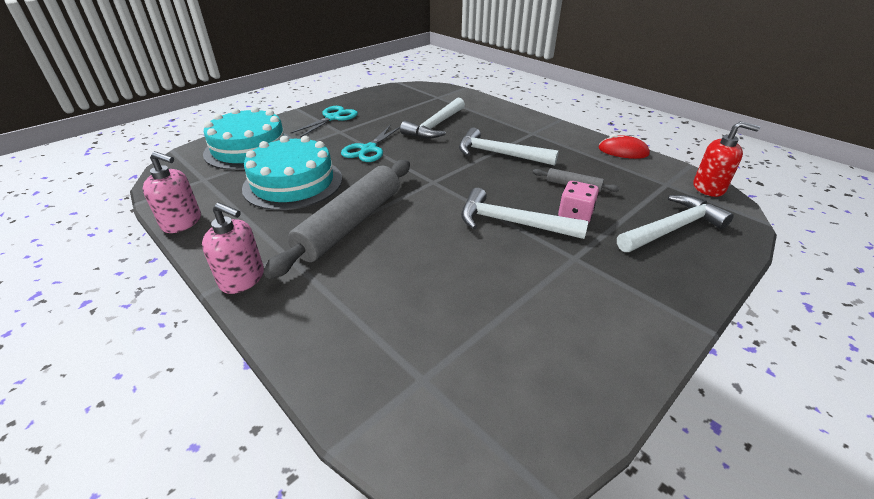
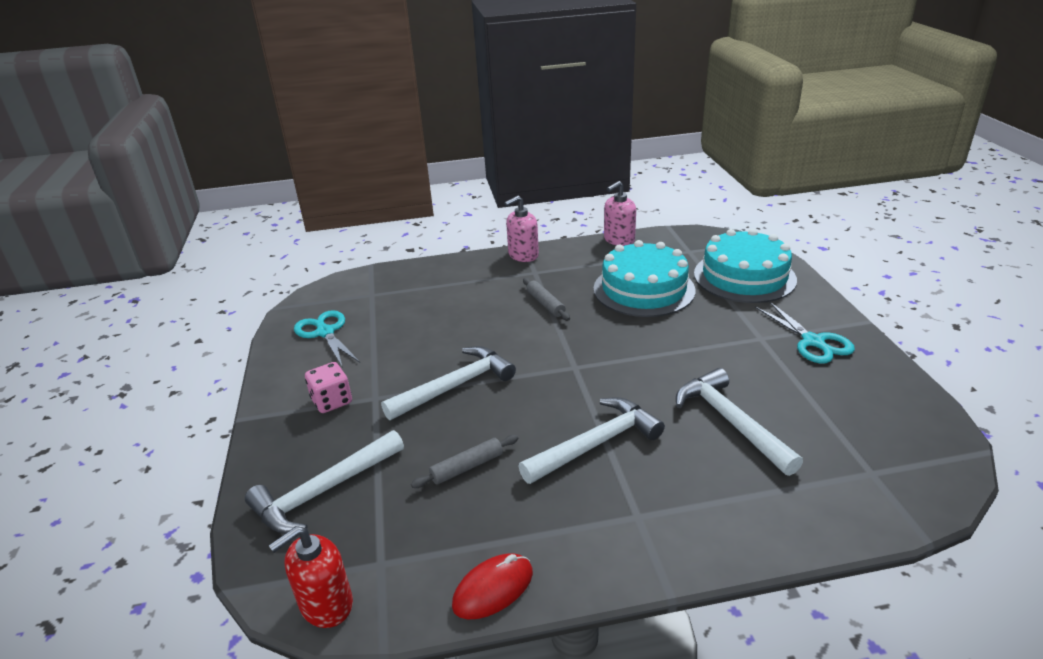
camera: 125 degrees right, 5 degrees down
(351, 223) = (545, 304): grey rolling pin -> grey rolling pin, size x0.44
(368, 149) = (689, 346): turquoise scissors -> turquoise scissors (325, 332)
(575, 215) = (419, 433): pink dice -> pink dice (332, 401)
(672, 228) = (324, 491): white hammer -> white hammer turned 45 degrees clockwise

